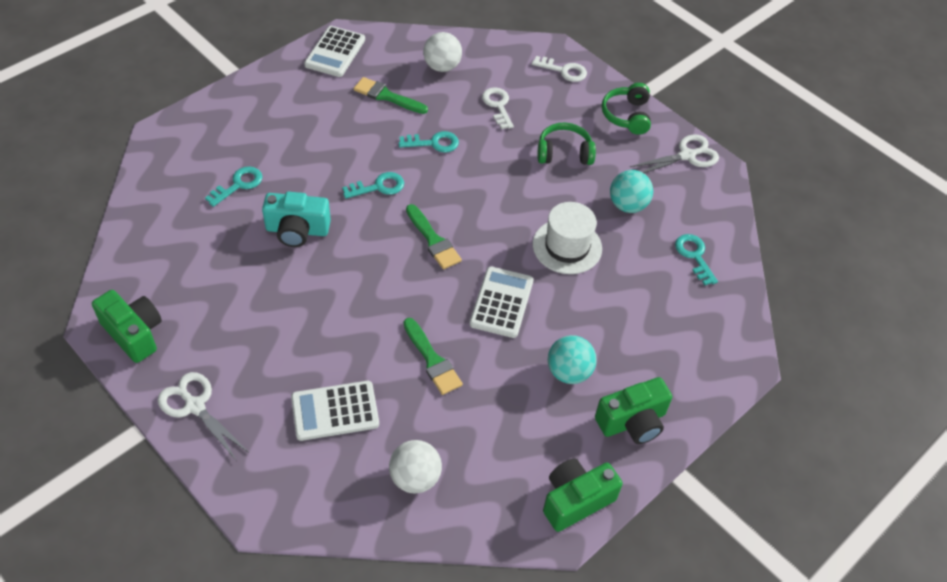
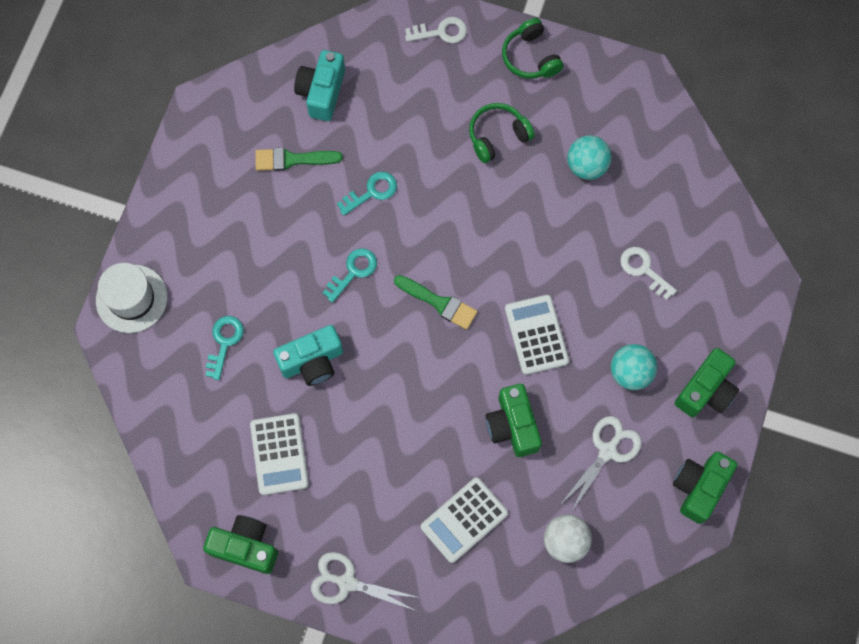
camera: 25 degrees left, 20 degrees up
(335, 52) = (206, 132): white calculator -> white calculator (279, 454)
(432, 360) = (512, 425): green brush -> green camera
(442, 67) = (321, 92): white ball -> turquoise camera
(498, 106) = (404, 112): white key -> white key (644, 270)
(567, 246) = (558, 243): white hat -> white hat (131, 298)
(687, 156) = (609, 76): white scissors -> white scissors (607, 451)
(694, 256) = (672, 191): turquoise key -> none

